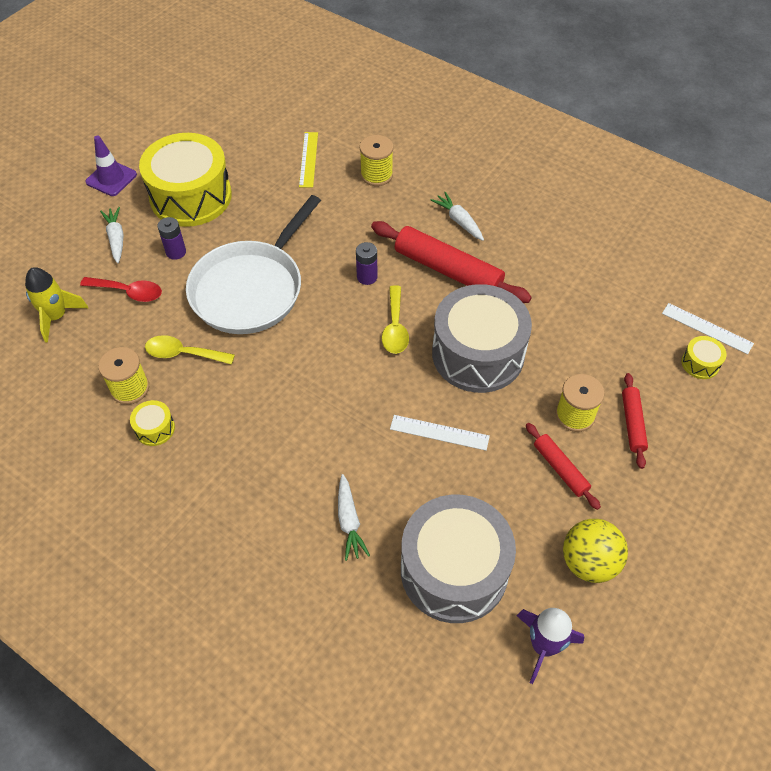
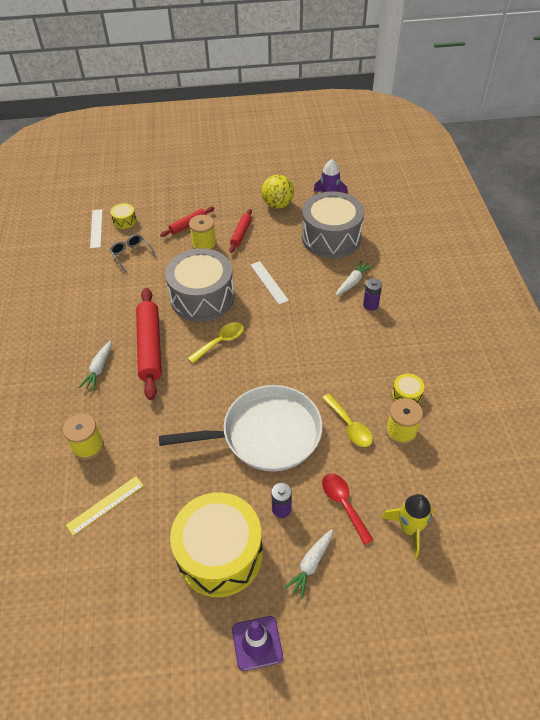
camera: 130 degrees left, 5 degrees down
(367, 277) = (194, 381): purple battery -> purple battery (370, 305)
(620, 334) = (131, 255): none -> grey glasses

